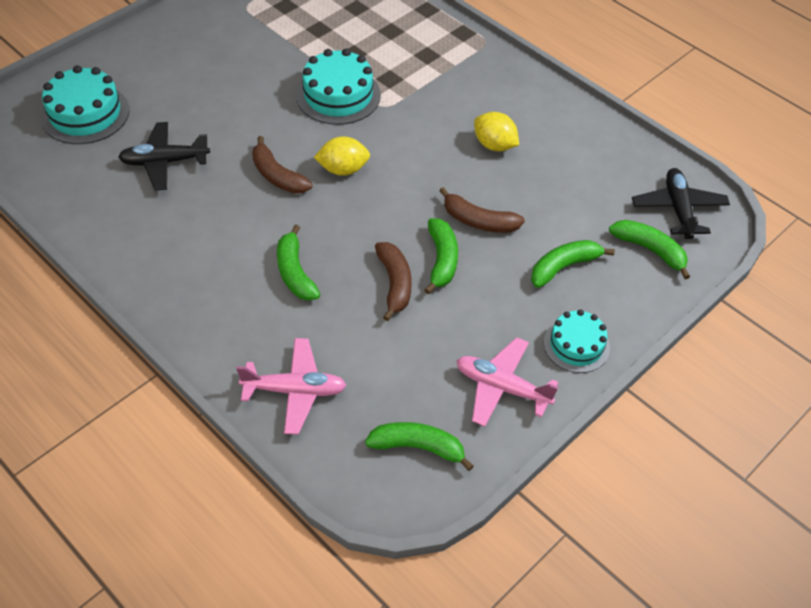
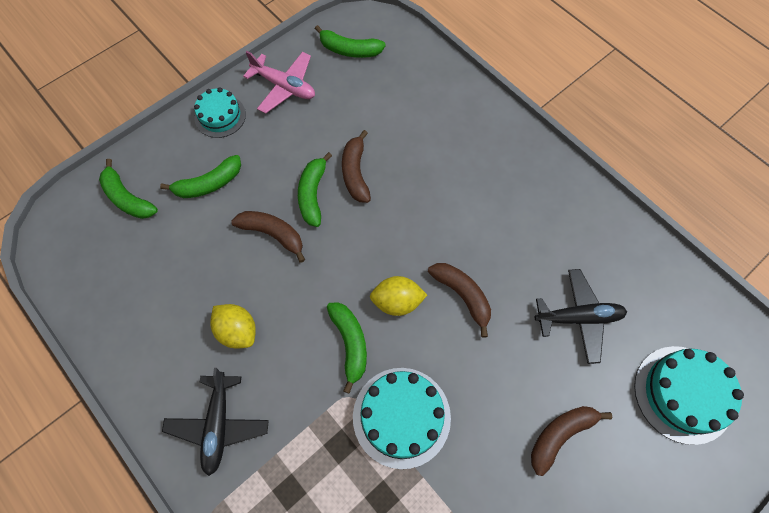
camera: 175 degrees left, 15 degrees up
(203, 88) = (560, 435): none -> brown banana
(295, 272) = (439, 186): green banana -> green banana (350, 343)
(295, 391) = (434, 89): pink plane -> none
(678, 209) = (82, 242): black plane -> black plane (218, 425)

